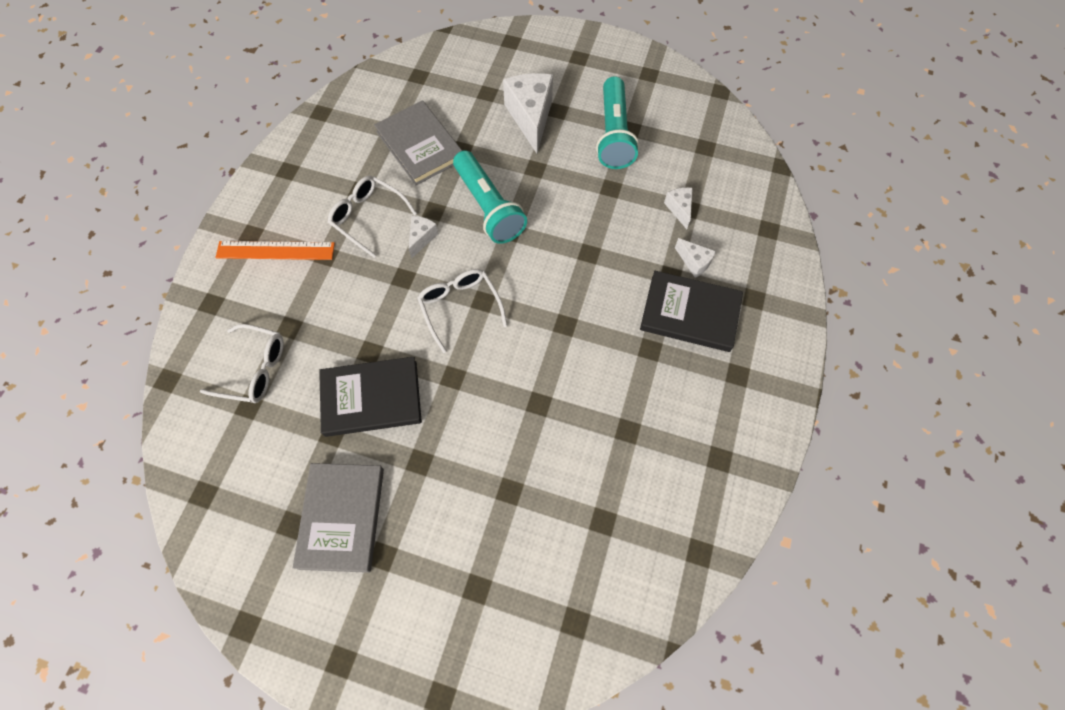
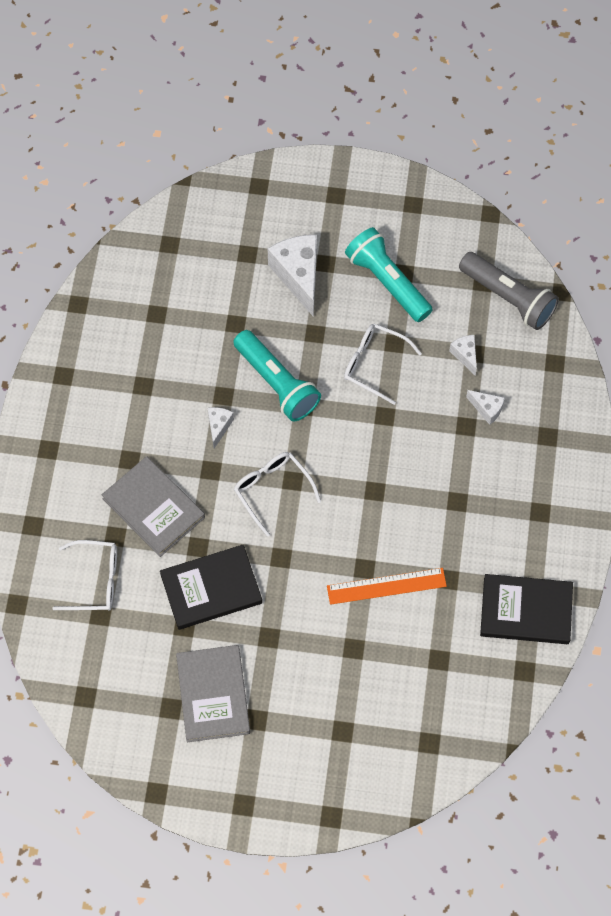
camera: 10 degrees left, 0 degrees up
(275, 250) = (78, 462): orange ruler -> orange ruler (386, 586)
(368, 217) = (159, 413): white glasses -> white glasses (374, 364)
(420, 145) = (192, 326): grey book -> grey book (154, 508)
(614, 134) = (387, 282): turquoise flashlight -> turquoise flashlight turned 150 degrees clockwise
(690, 313) = (489, 461): black book -> black book (526, 611)
(729, 164) = (508, 297): none -> grey flashlight

